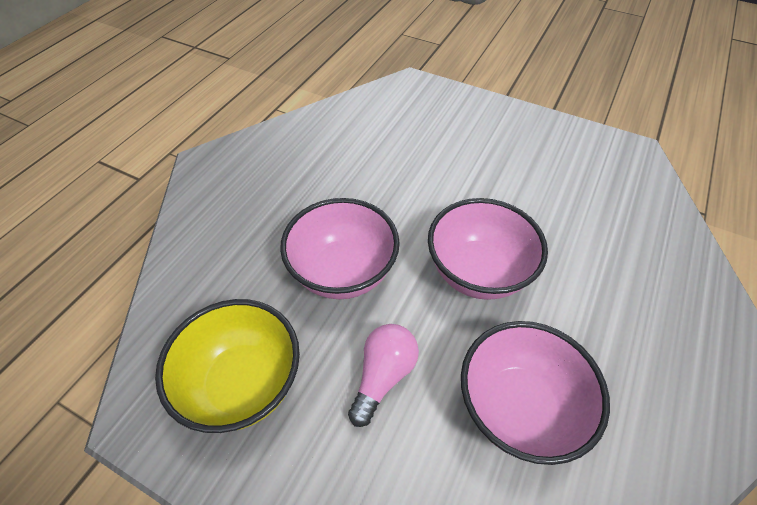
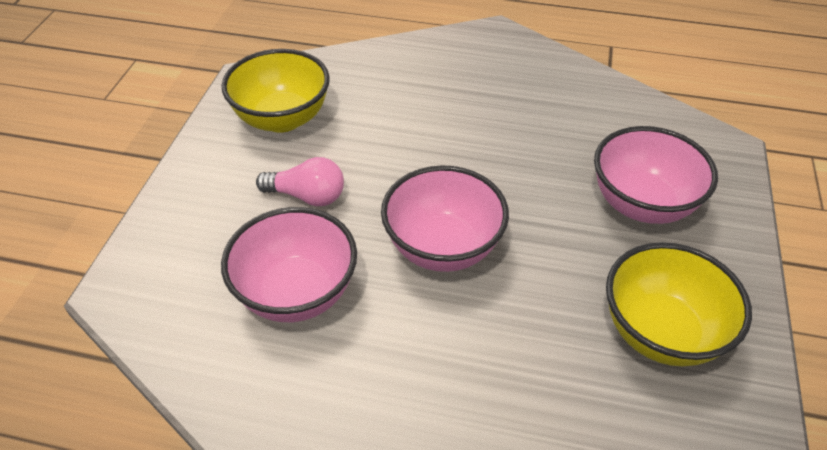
camera: 75 degrees right, 5 degrees down
(343, 272) = (405, 149): pink bowl -> pink bowl (642, 204)
(574, 169) = (661, 332): none -> yellow bowl

